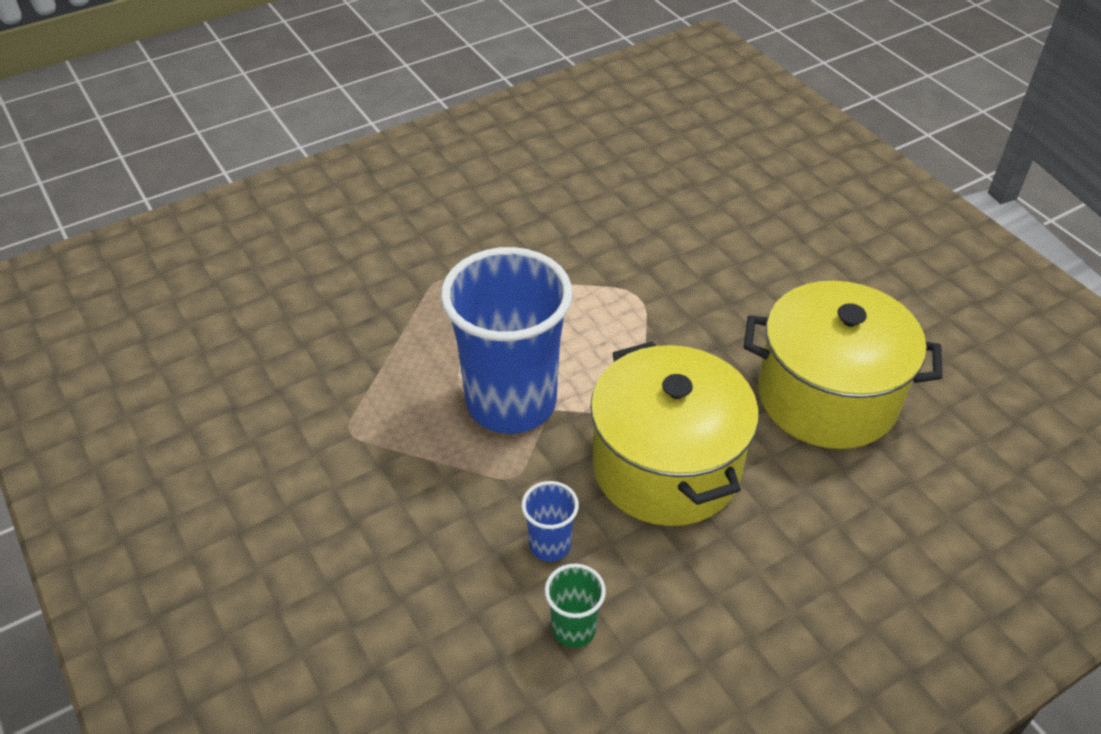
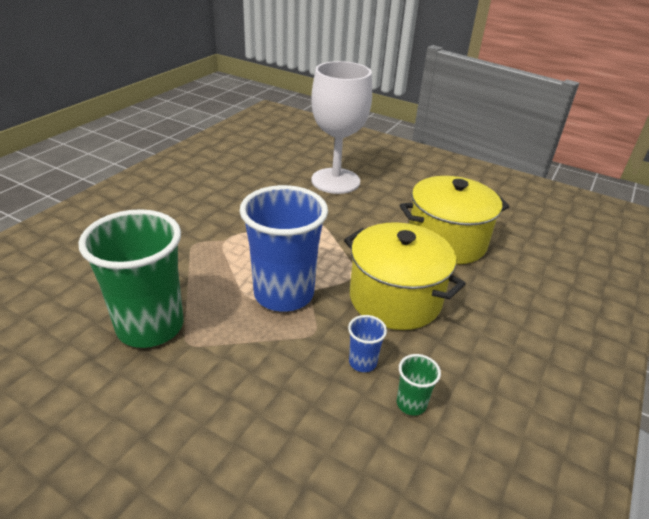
camera: 30 degrees left, 10 degrees down
(318, 391) = (150, 326): none -> green cup
(721, 225) = (335, 181): none -> white goblet

